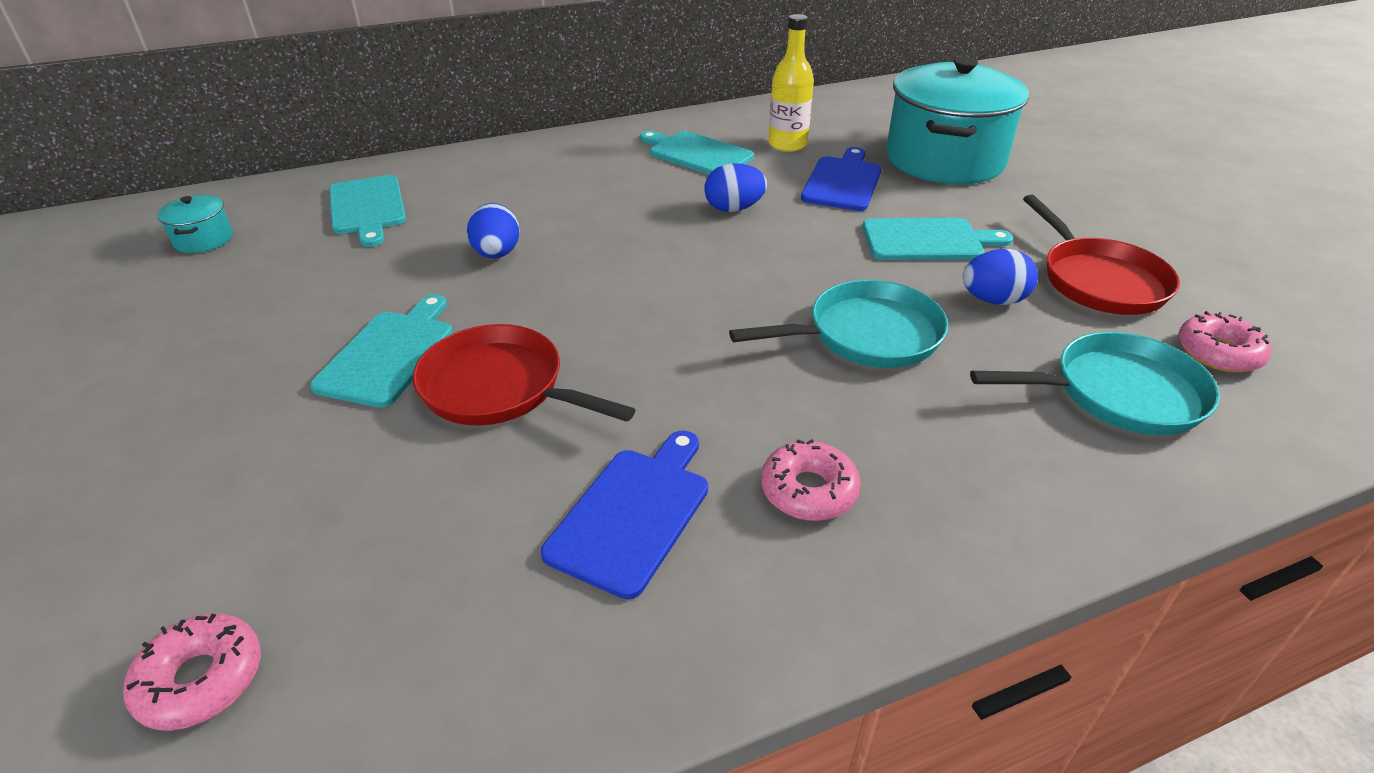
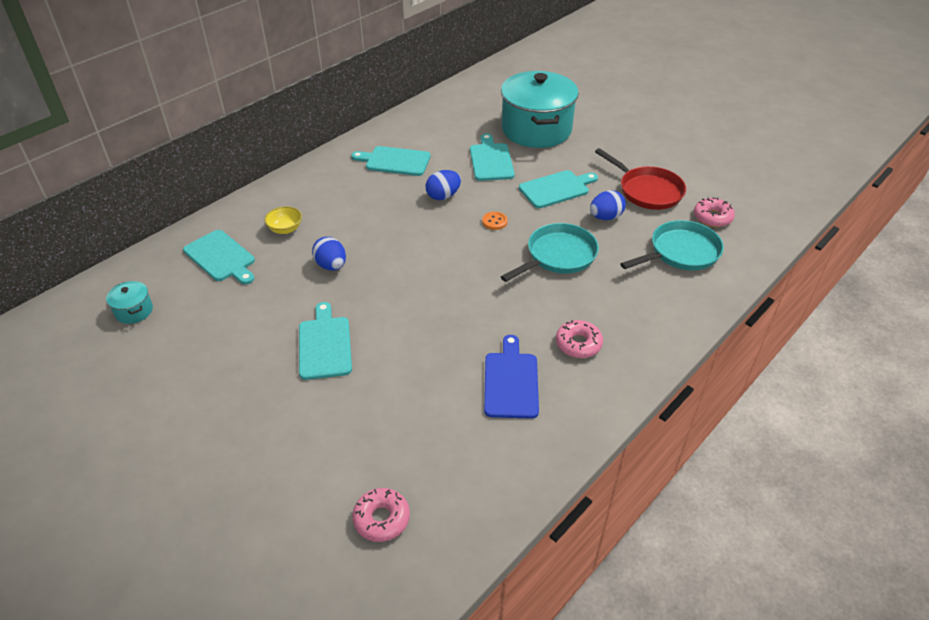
camera: 25 degrees left, 5 degrees up
(478, 196) = (285, 229): none -> yellow bowl
(500, 388) = (400, 343): red pan -> none
(787, 144) = (443, 140): yellow bottle -> none
(790, 259) = (494, 221): none -> orange button
(843, 182) = (491, 160): blue cutting board -> turquoise cutting board

